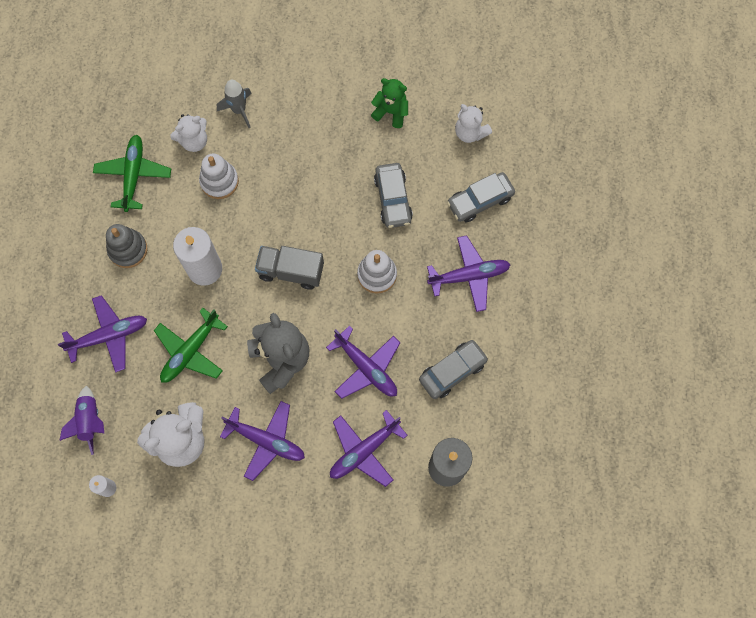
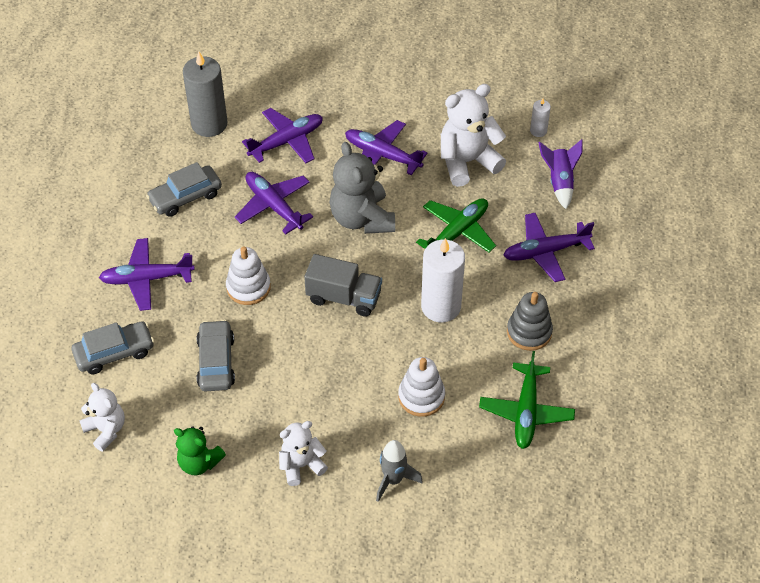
camera: 175 degrees left, 20 degrees down
(194, 141) = (452, 446): white teddy bear -> white teddy bear (301, 465)

